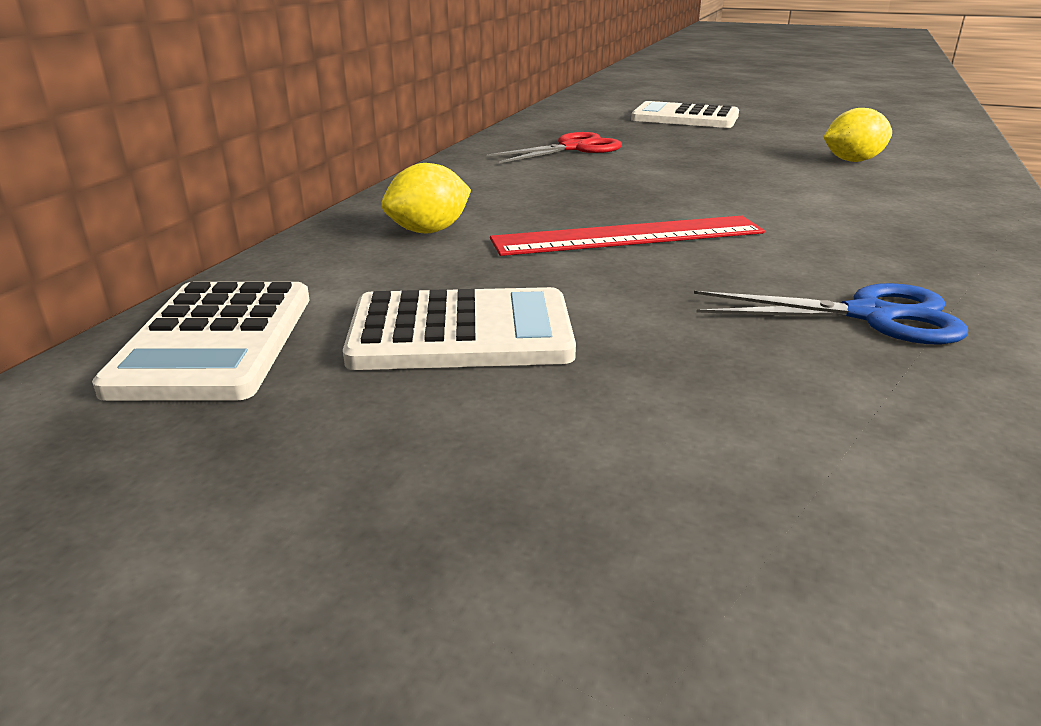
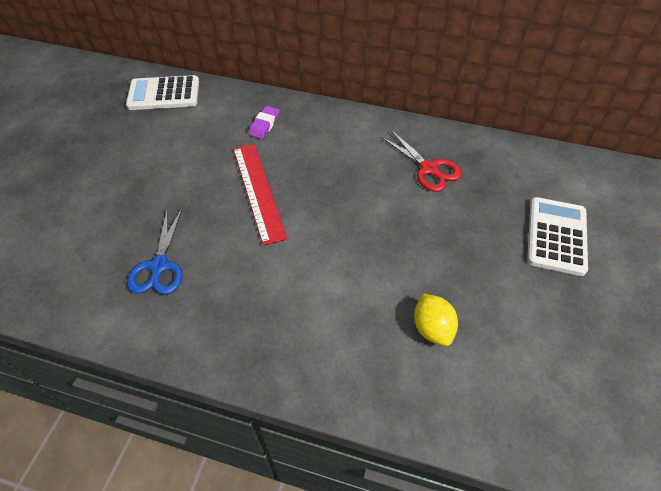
camera: 85 degrees right, 25 degrees up
(429, 231) = (264, 125): yellow lemon -> purple eraser
(461, 333) = (161, 146): white calculator -> none

